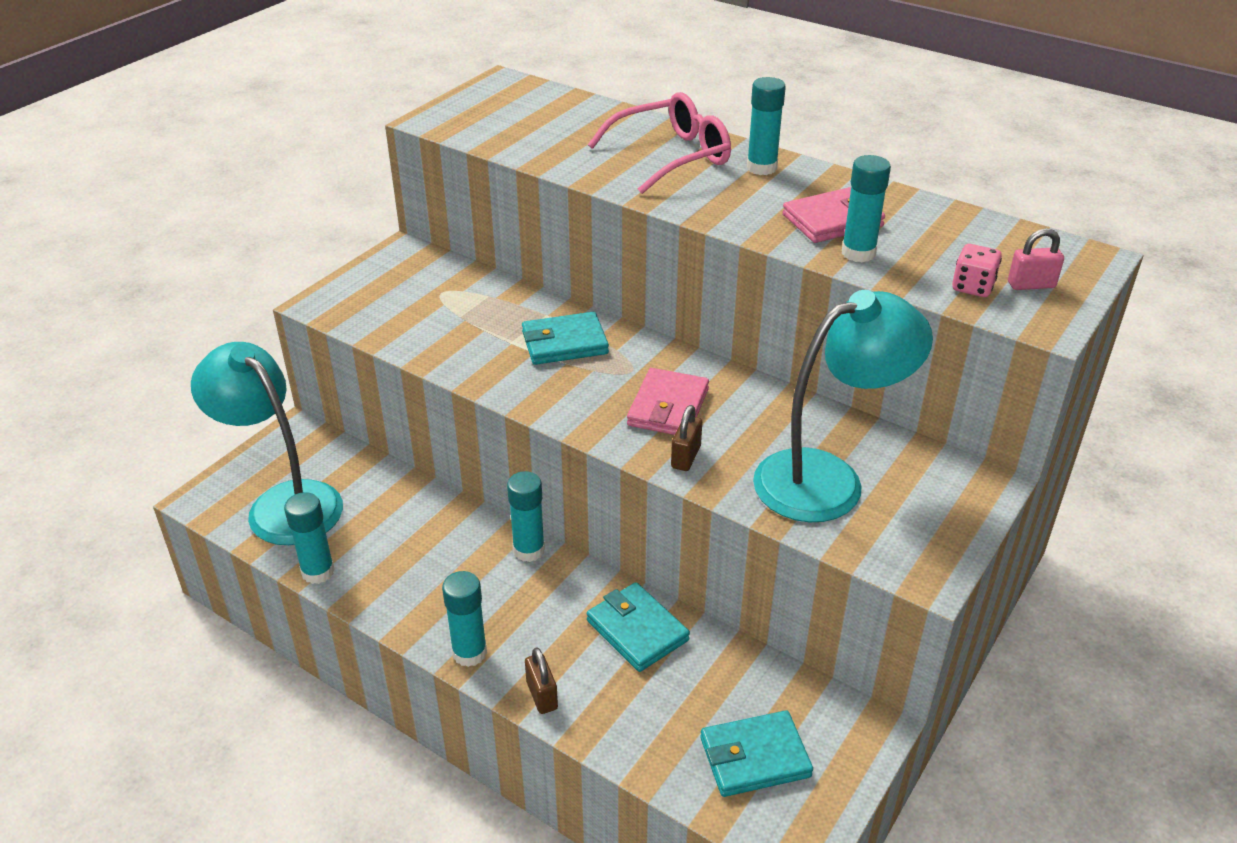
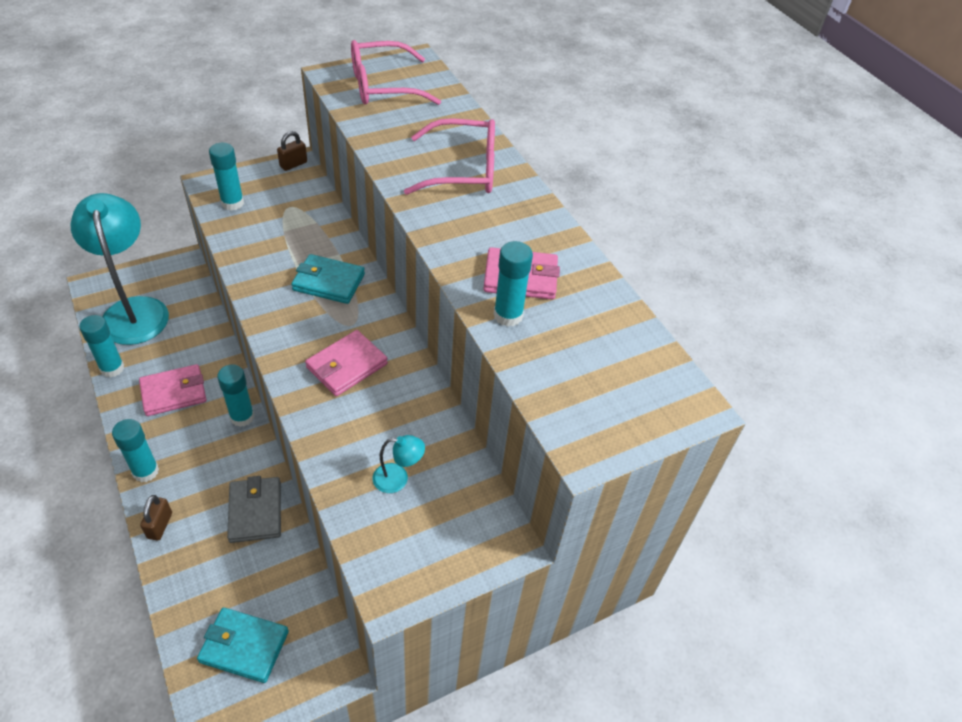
camera: 25 degrees right, 10 degrees up
(422, 562) = (174, 392): none -> pink wallet
(499, 114) = (383, 86): none -> pink glasses
(637, 630) = (255, 511): turquoise wallet -> grey wallet
(686, 457) = (320, 411): brown padlock -> brown padlock (293, 164)
(761, 168) = (519, 207): turquoise glue stick -> turquoise glue stick (232, 203)
(828, 478) = (398, 479): turquoise lamp -> turquoise lamp, size x0.40
(972, 287) = (563, 387): pink dice -> none
(1031, 285) = (613, 408): pink padlock -> none

